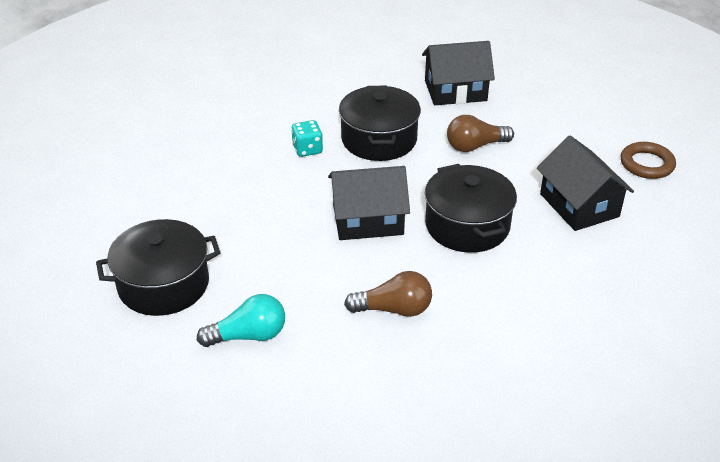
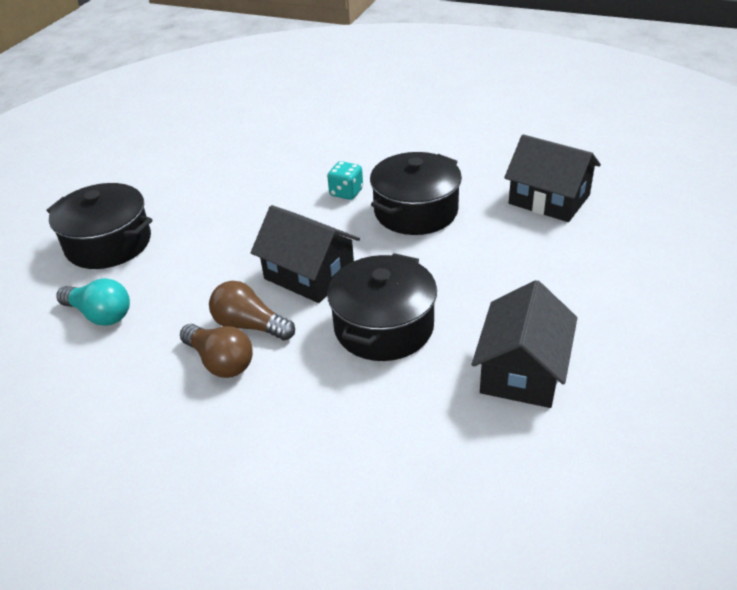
camera: 45 degrees right, 0 degrees up
(475, 146) = (495, 258): brown light bulb -> brown light bulb (250, 326)
(647, 164) = (665, 371): brown ring -> none

